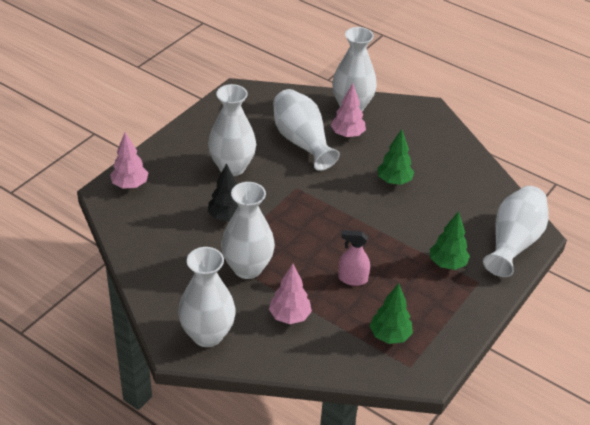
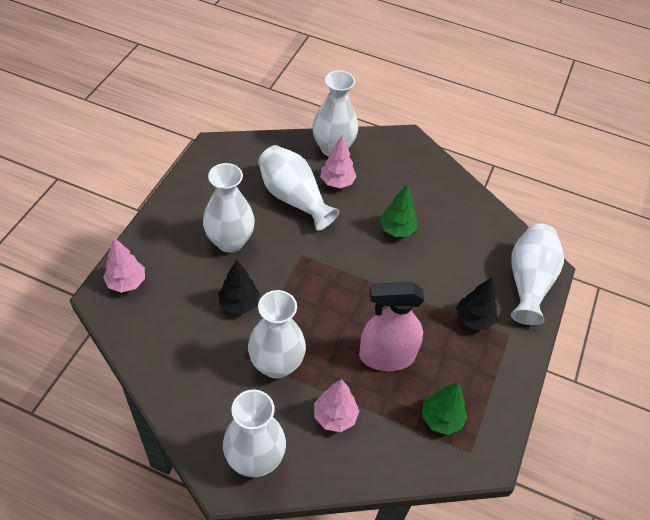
camera: 15 degrees left, 10 degrees up
(352, 279) = (386, 356): pink spray bottle -> pink spray bottle, size x1.83
(447, 264) = (473, 319): green tree -> black tree

